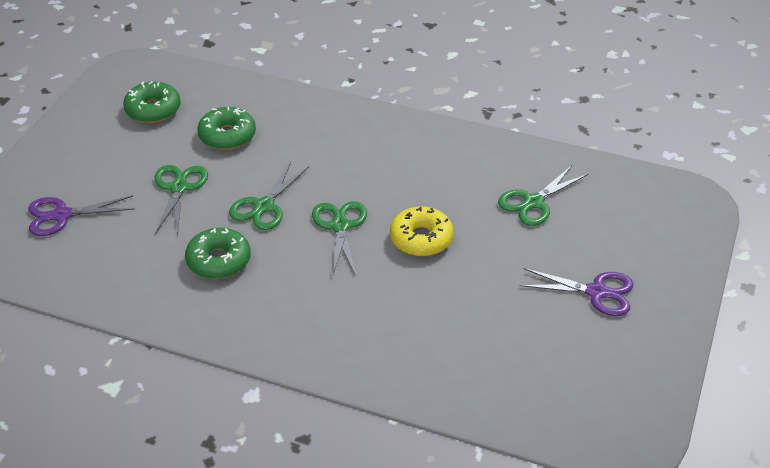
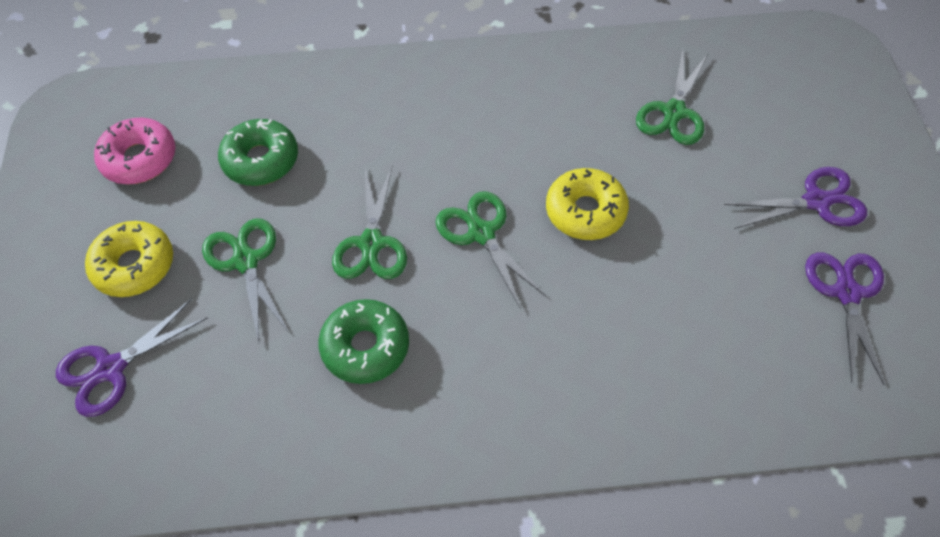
camera: 25 degrees left, 15 degrees up
(111, 167) = (134, 266): none -> yellow donut
(153, 110) = (139, 159): green donut -> pink donut
(572, 353) = (847, 293): none -> purple scissors

